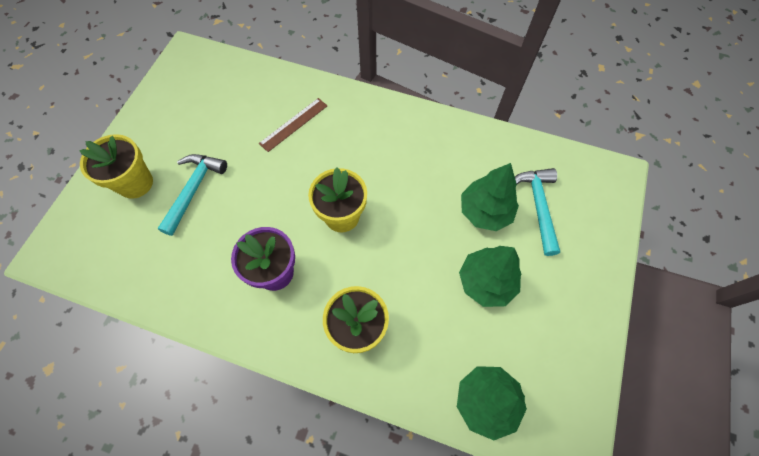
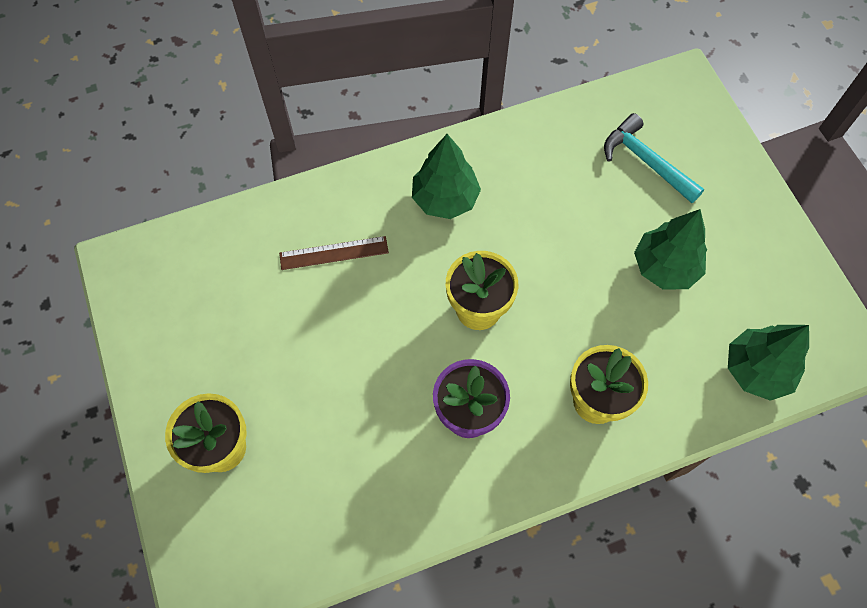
camera: 40 degrees left, 0 degrees up
(194, 190) = (297, 403): turquoise hammer -> none
(294, 124) = (334, 253): brown ruler -> brown ruler turned 75 degrees clockwise
(485, 211) = (605, 201): green tree -> green tree (445, 199)

